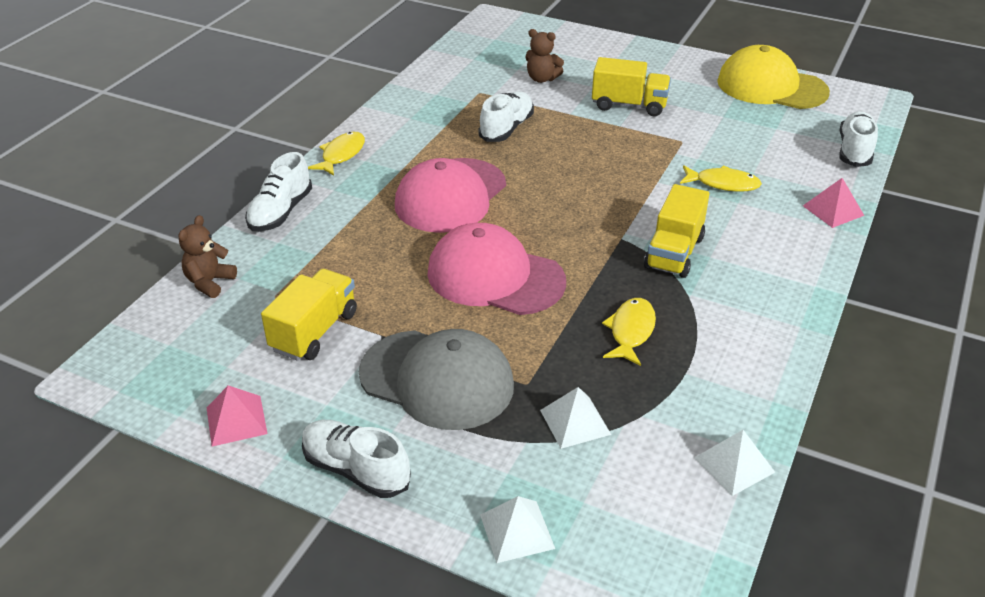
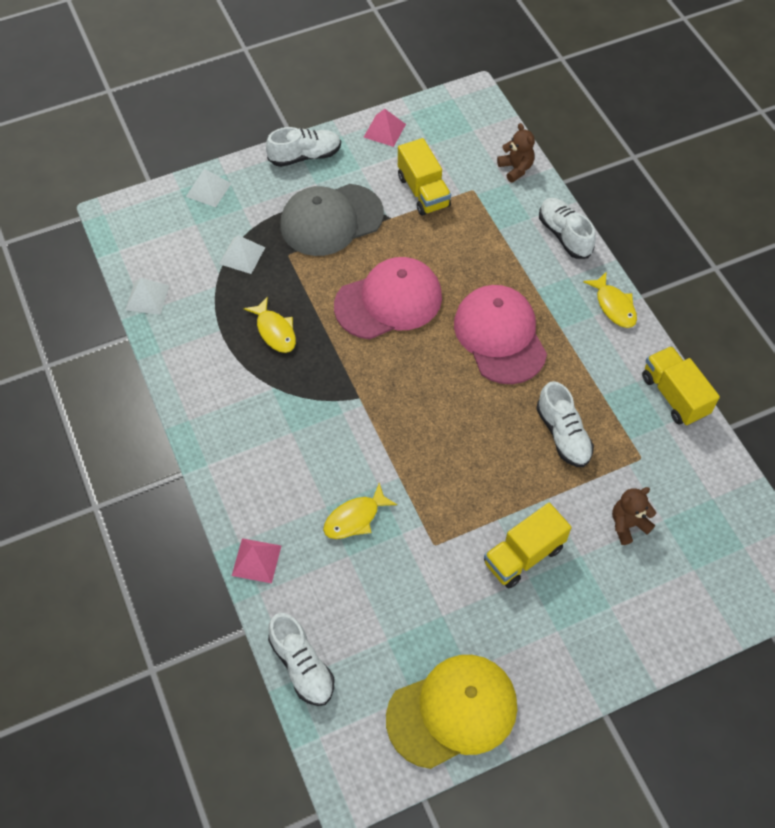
camera: 130 degrees right, 20 degrees up
(674, 253) = (315, 414): yellow truck -> yellow truck (674, 395)

